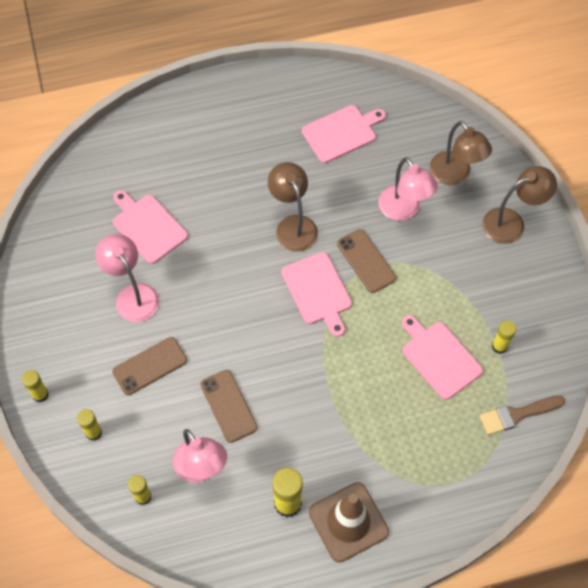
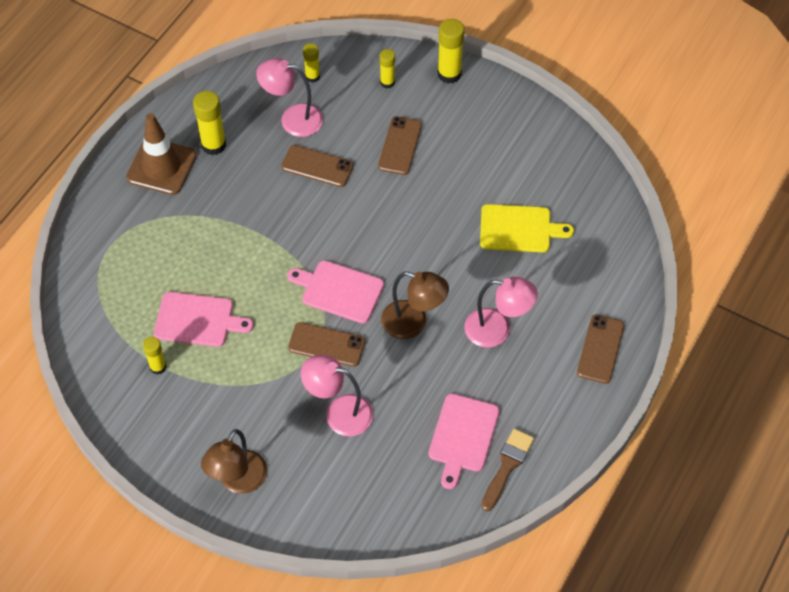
camera: 135 degrees right, 5 degrees down
(40, 394) = (449, 74): yellow glue stick -> yellow glue stick, size x1.62
(133, 295) = (469, 177): pink lamp -> pink lamp (497, 330)
(148, 227) = (519, 229): pink cutting board -> yellow cutting board
(197, 111) = (600, 349): none -> brown phone
(455, 175) = (327, 483): brown lamp -> none
(517, 415) = (101, 328): brown brush -> brown brush (507, 466)

